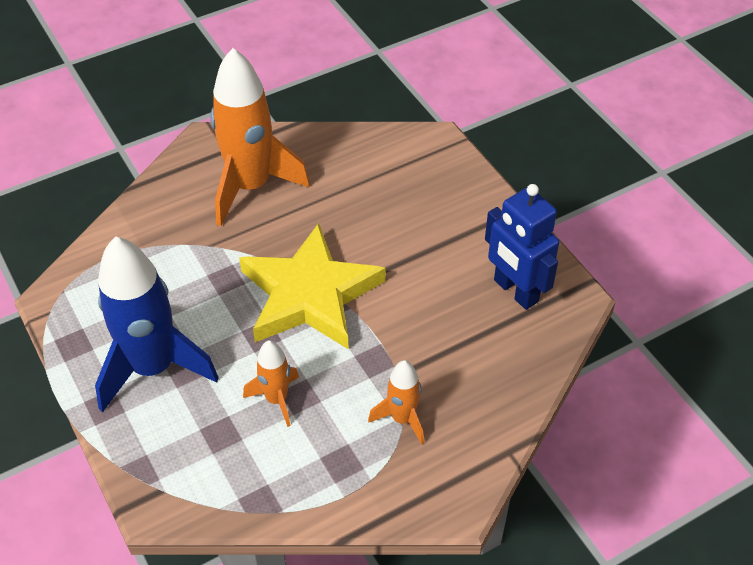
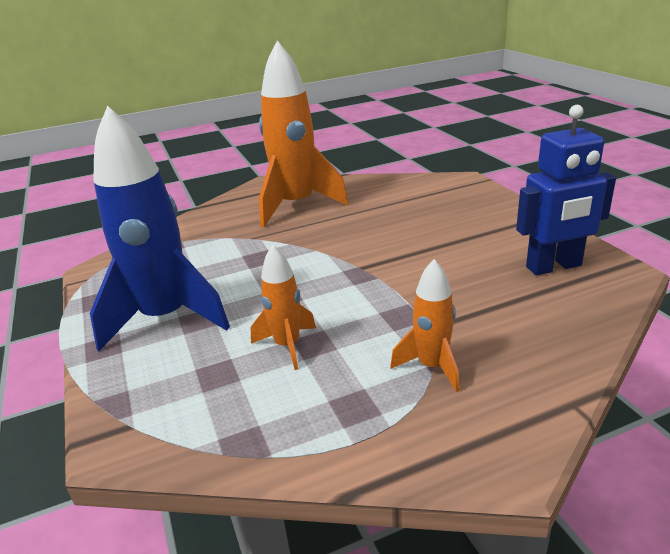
camera: 10 degrees right, 20 degrees down
(309, 294) = (337, 268): yellow star -> none
(515, 291) = (554, 267): blue robot -> blue robot turned 75 degrees counterclockwise

